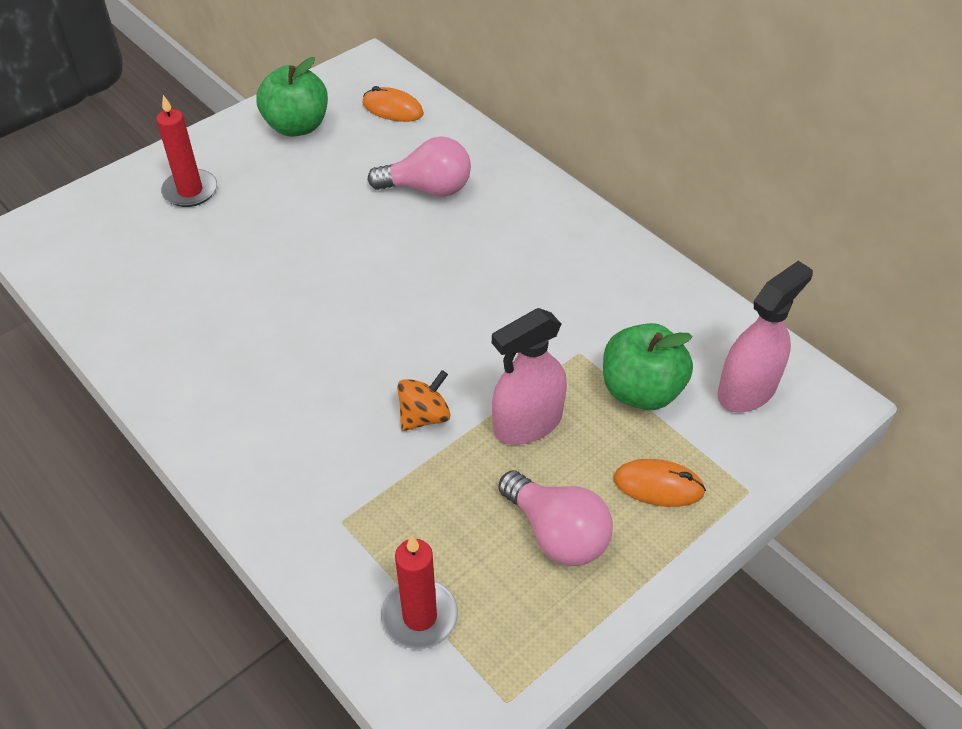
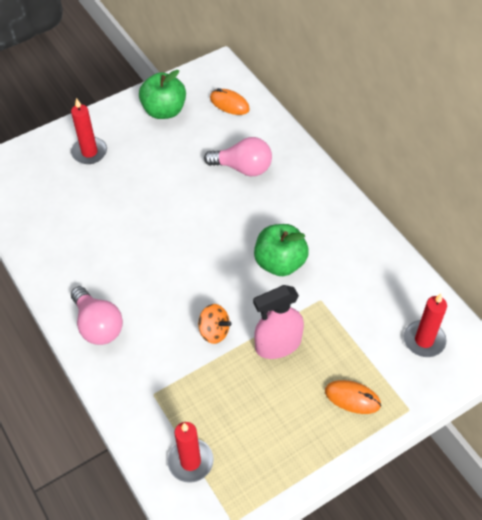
camera: 10 degrees right, 5 degrees up
(424, 416) = (214, 331): orange spinning top -> orange spinning top turned 60 degrees clockwise
(557, 533) = (282, 420): pink light bulb -> pink light bulb (98, 325)
(641, 391) = (355, 332): green apple -> green apple (280, 263)
(747, 390) = (424, 340): pink spray bottle -> red candle

